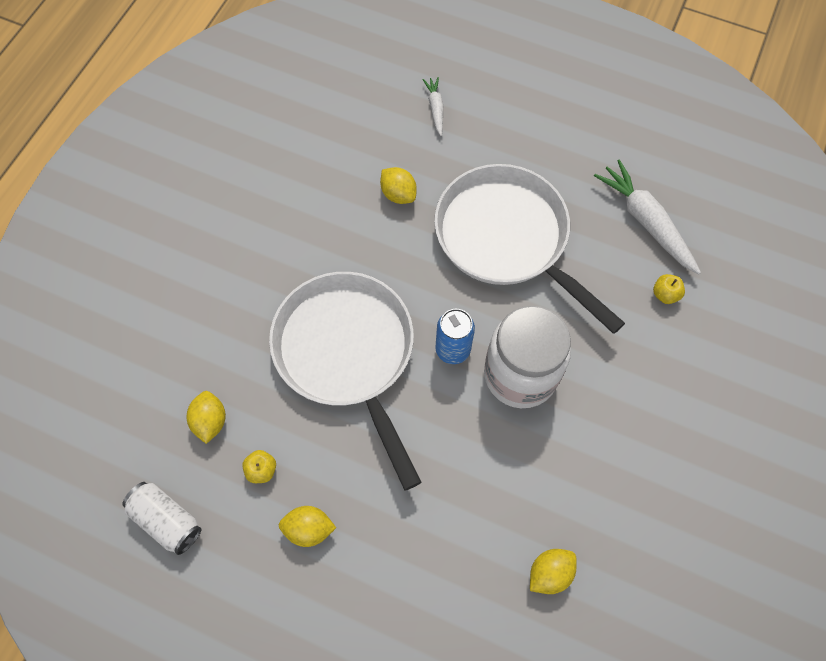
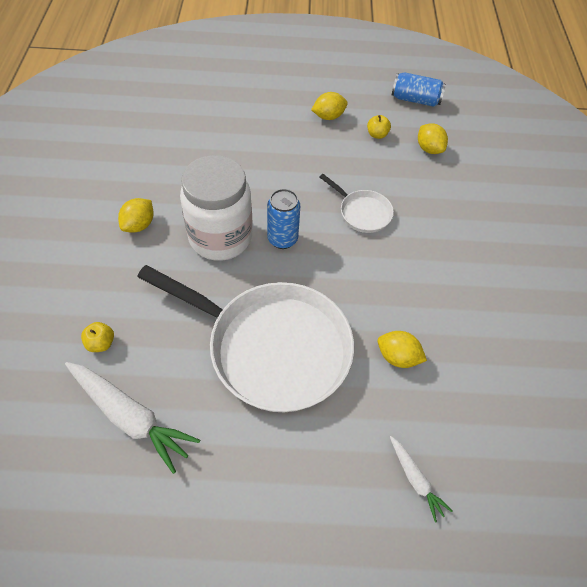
camera: 155 degrees right, 10 degrees down
(167, 520) = (415, 100): white can -> blue can
(348, 354) = (362, 212): white pan -> white pan, size x0.44
(549, 573) = (164, 134): yellow lemon -> yellow lemon (139, 225)

